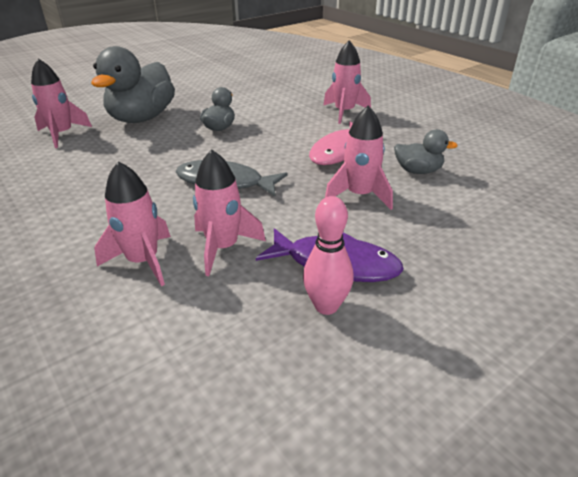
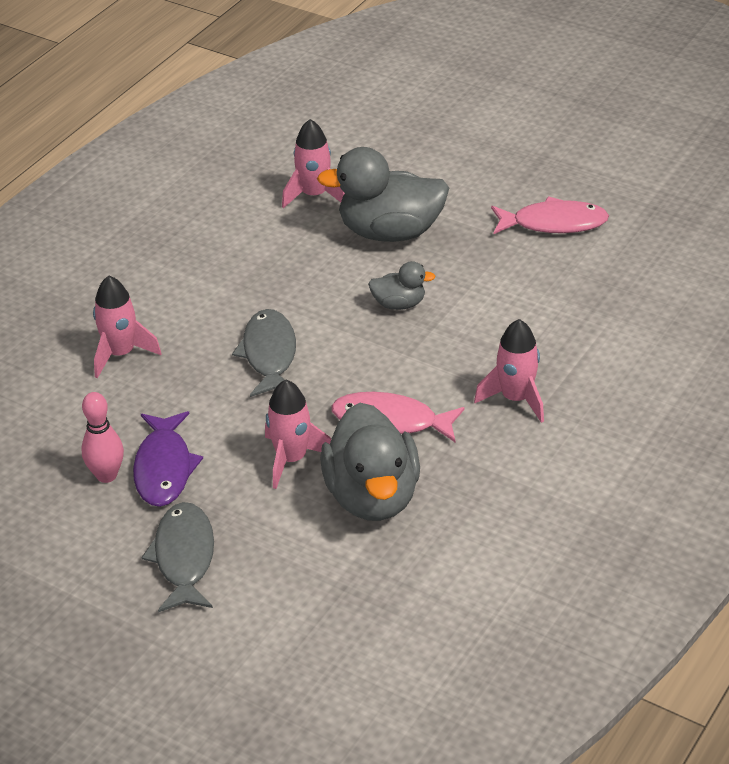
camera: 70 degrees right, 5 degrees up
(197, 78) = (553, 223): none -> pink fish
(223, 248) = (158, 392): pink rocket -> none
(418, 171) = (372, 496): grey duck -> grey duck, size x2.03
(470, 274) = (184, 558): none -> grey fish

